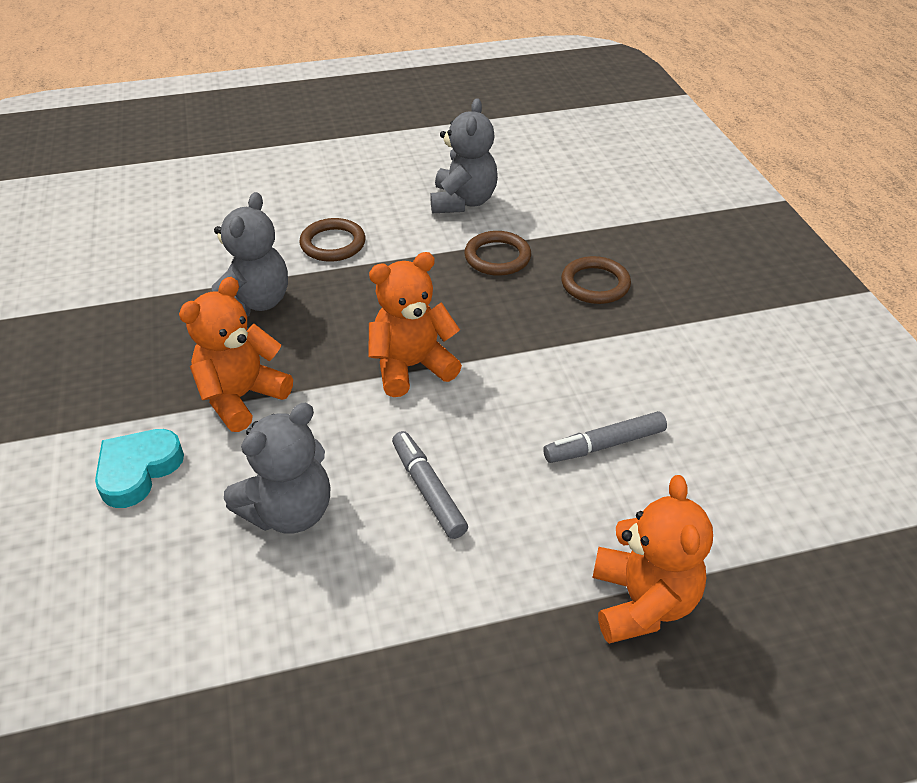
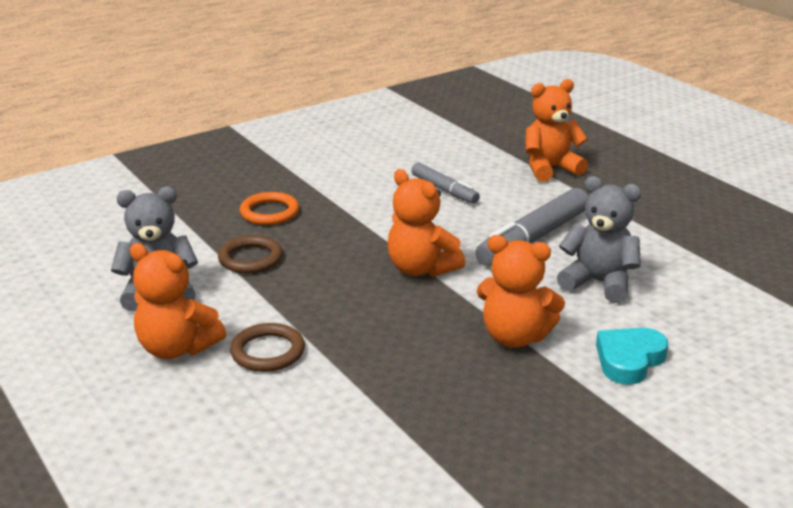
camera: 110 degrees left, 15 degrees down
(138, 470) = (629, 360): turquoise heart -> turquoise heart turned 120 degrees clockwise
(254, 302) = (390, 371): grey teddy bear -> none
(371, 202) = (177, 348): none -> orange teddy bear
(428, 490) = (533, 238): grey marker -> grey marker, size x1.68
(595, 284) = (269, 212): brown ring -> orange ring

